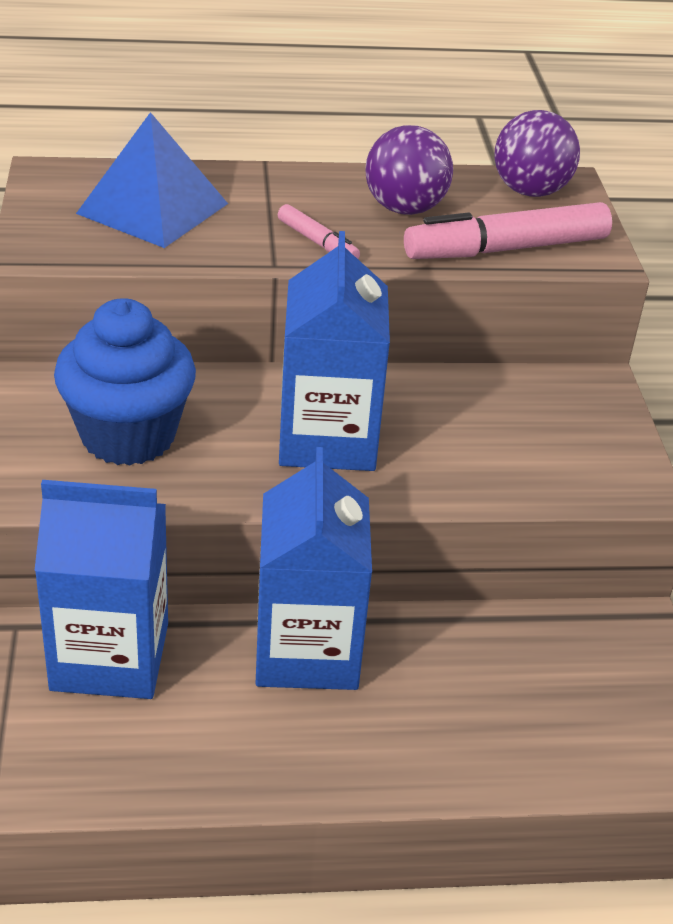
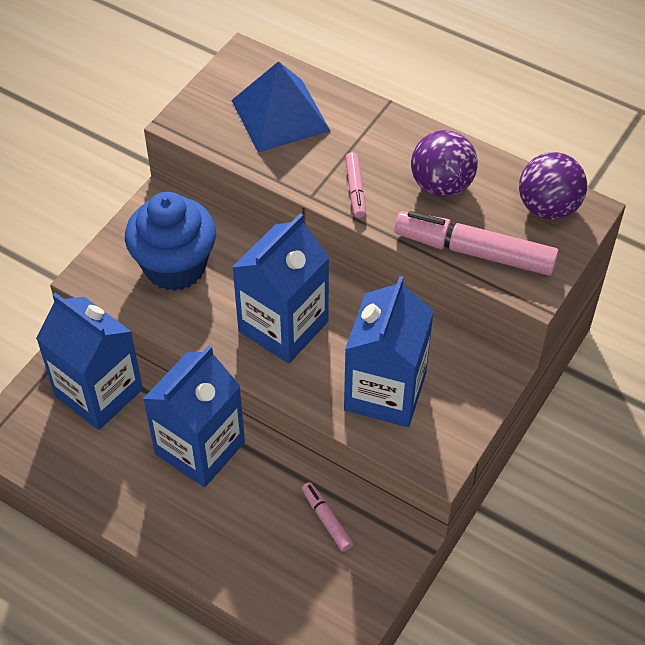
camera: 40 degrees right, 15 degrees up
(510, 449) = (385, 392): none -> blue carton
(533, 645) = (326, 519): none -> pink marker

